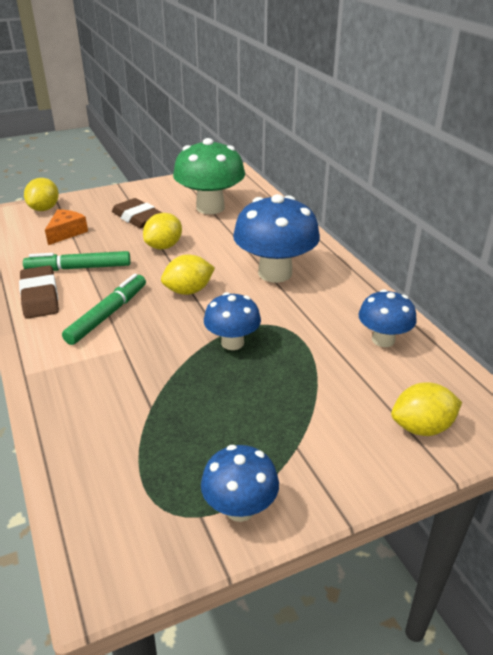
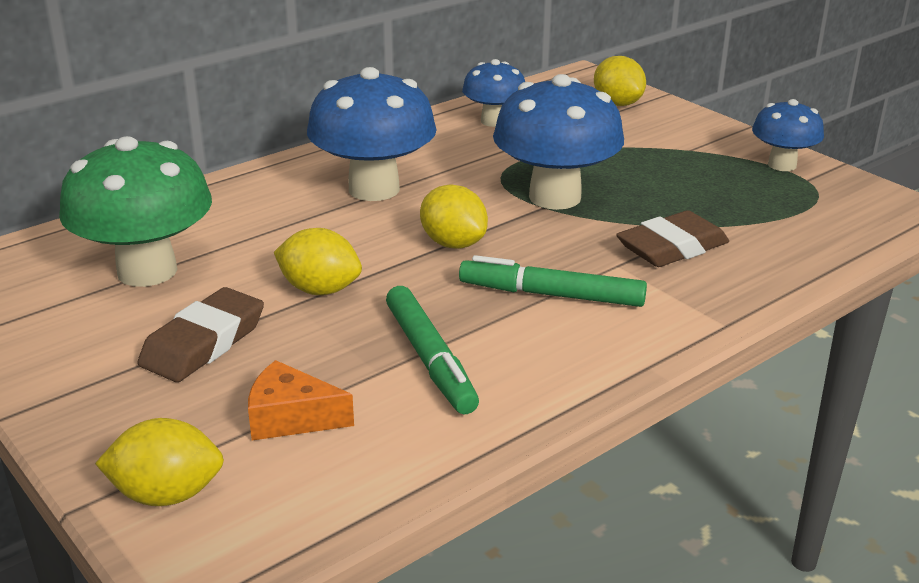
camera: 105 degrees left, 5 degrees down
(40, 296) = (540, 373): brown eraser -> brown eraser (672, 247)
(232, 343) = (555, 197): blue mushroom -> blue mushroom, size x1.74

